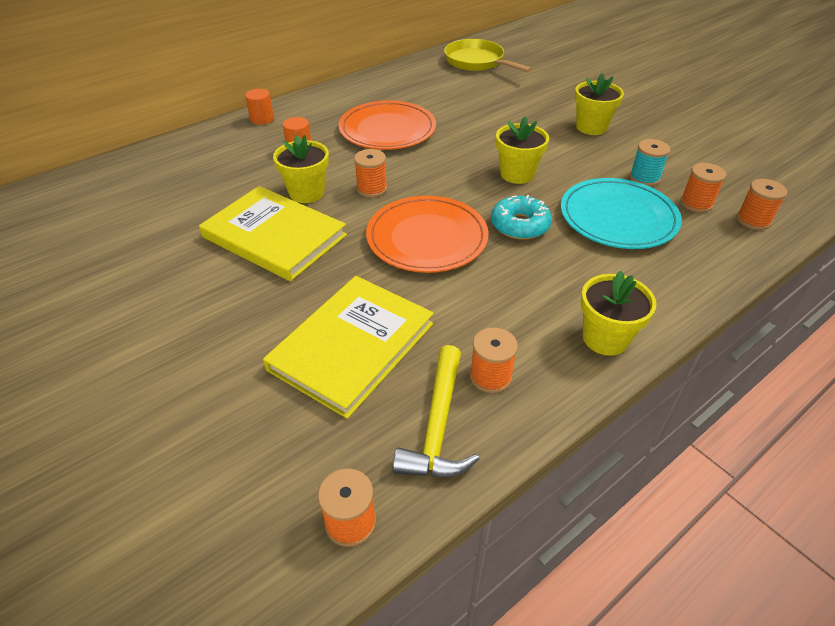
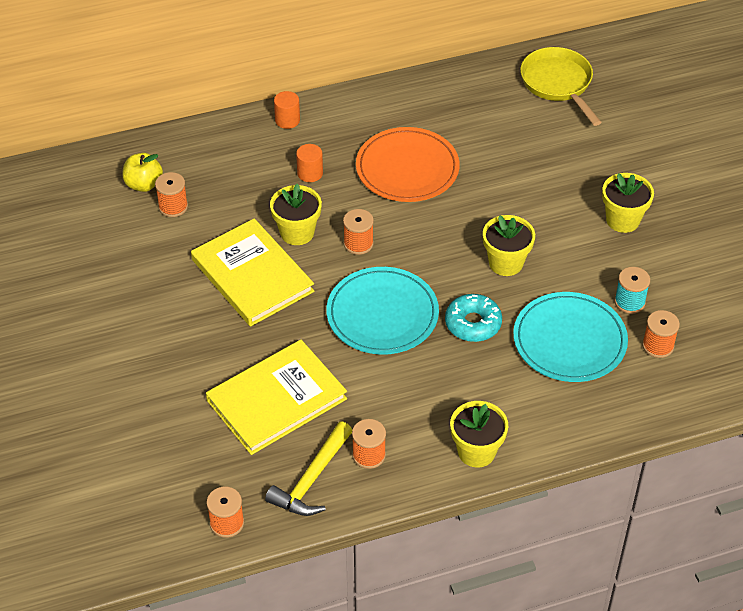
camera: 20 degrees right, 5 degrees up
(131, 188) = (144, 184): none -> yellow apple
(427, 238) = (382, 314): orange plate -> turquoise plate
(753, 220) = (697, 379): orange spool -> orange spool (173, 206)

